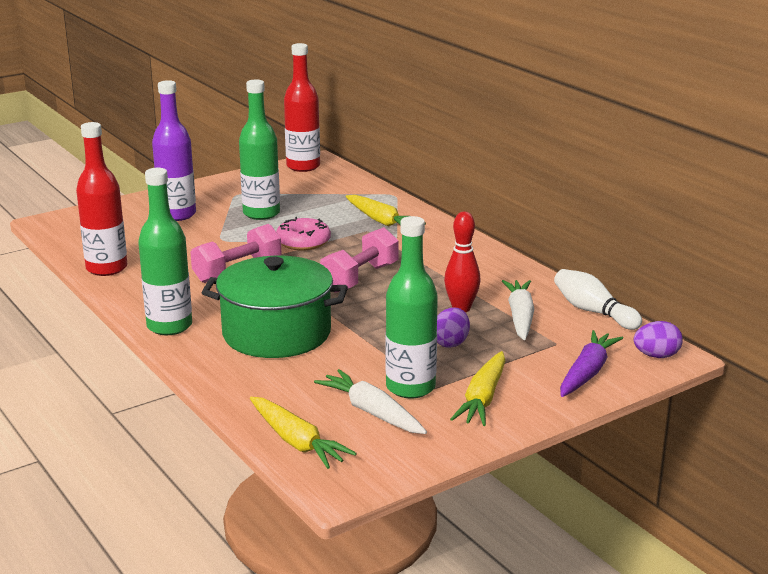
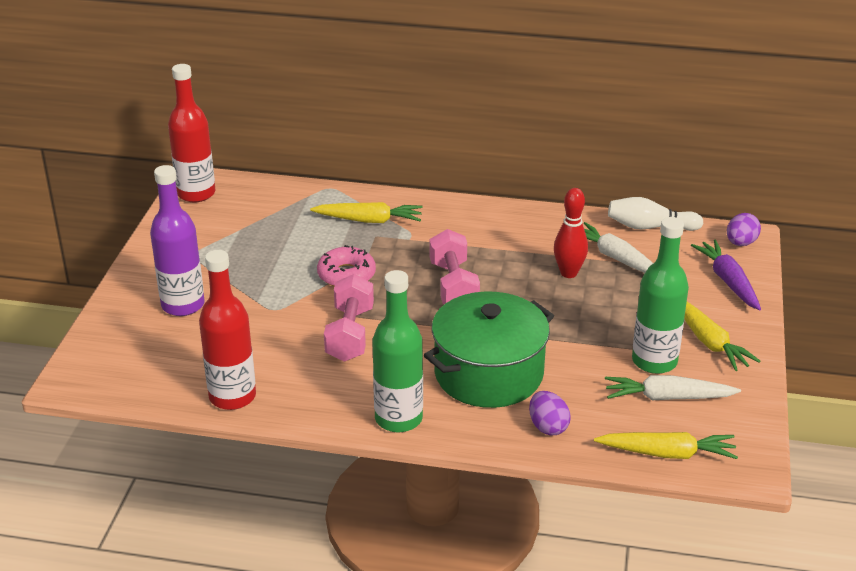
camera: 45 degrees left, 10 degrees up
(261, 213) = (256, 264): green bottle -> none
(451, 343) = (613, 307): purple egg -> purple egg (548, 427)

